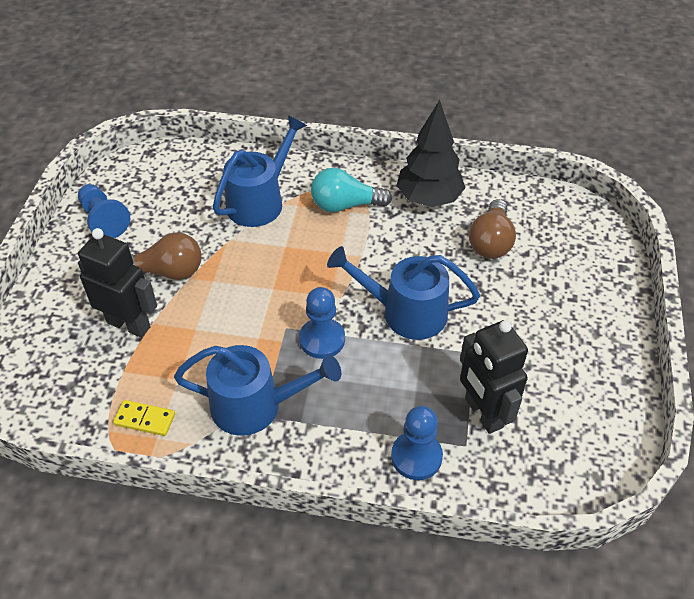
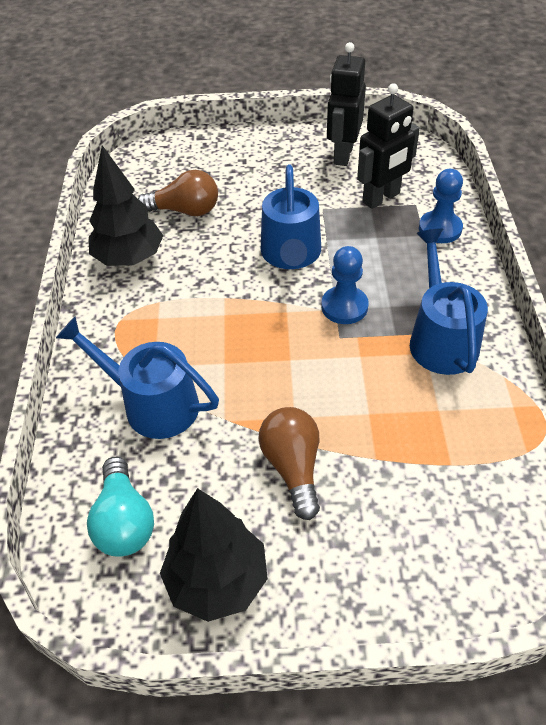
camera: 100 degrees left, 0 degrees up
(104, 220) = (217, 581): blue pawn -> black tree
(129, 324) = (386, 481): black robot -> black robot (343, 155)
(145, 419) = (499, 423): yellow domino -> none
(345, 205) = (149, 323): turquoise light bulb -> turquoise light bulb (124, 521)

